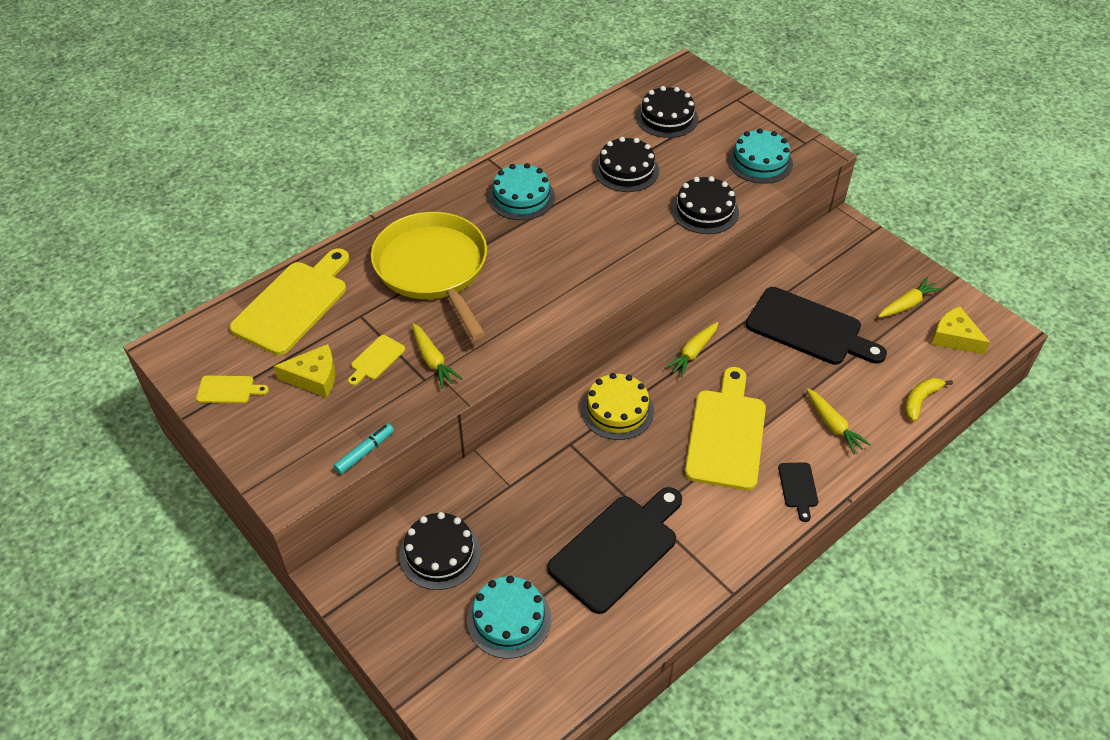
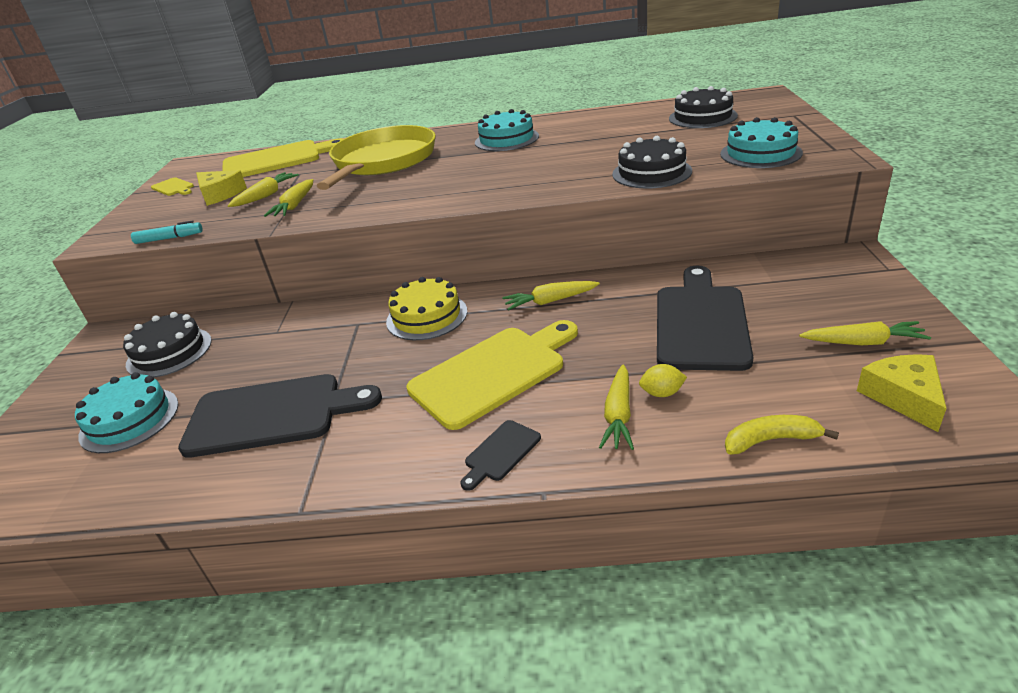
camera: 45 degrees right, 15 degrees down
(376, 359) = (266, 195): yellow cutting board -> yellow carrot
(626, 170) = (616, 139): black cake -> none
(809, 328) = (700, 323): black cutting board -> black cutting board turned 150 degrees counterclockwise
(840, 397) = (662, 393): none -> yellow lemon

